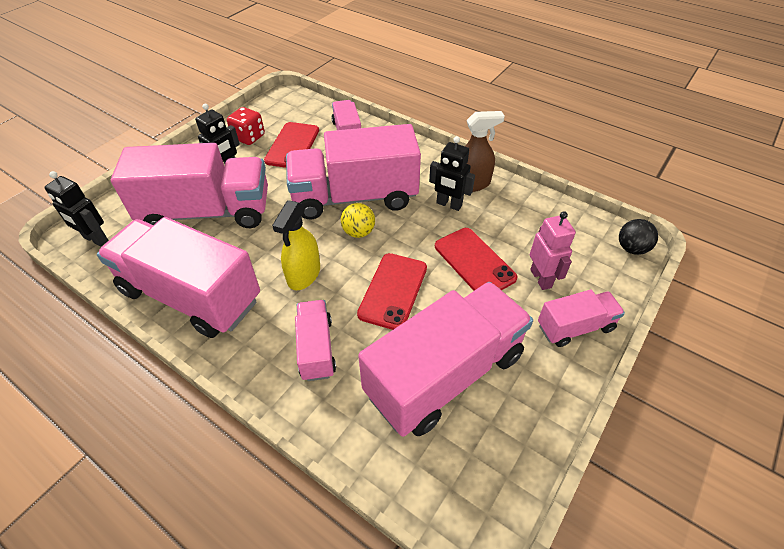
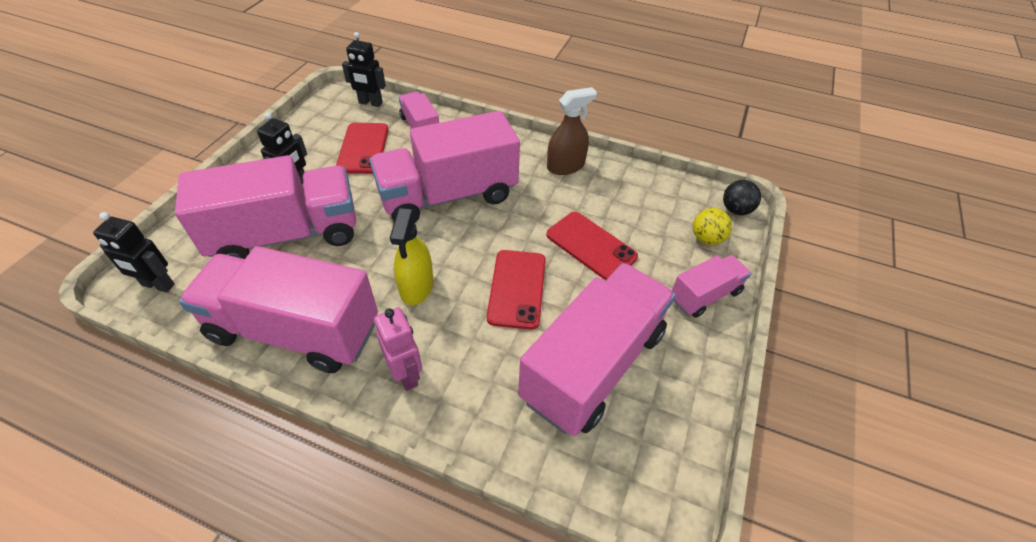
camera: 15 degrees left, 0 degrees up
(249, 137) = (310, 145): red dice -> none
(316, 348) = (453, 363): pink truck -> none
(358, 232) = (463, 232): yellow ball -> yellow ball (706, 239)
(449, 204) = (549, 190): black robot -> black robot (370, 103)
(541, 278) = (660, 252): pink robot -> pink robot (406, 374)

